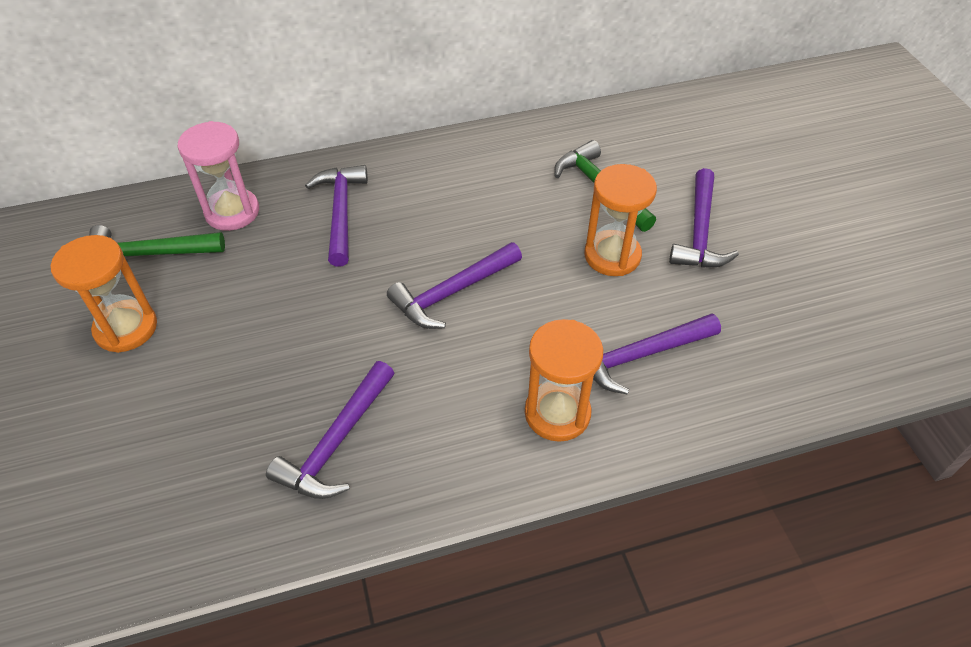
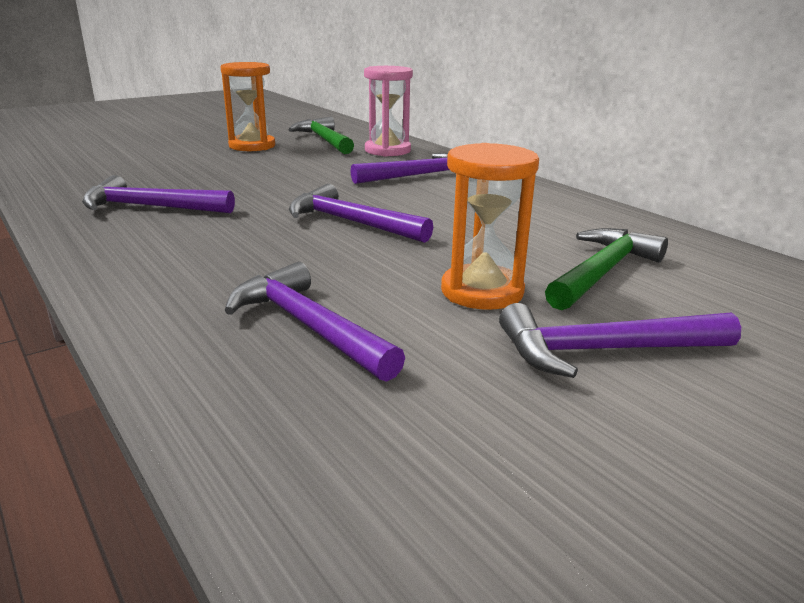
camera: 70 degrees right, 25 degrees down
(557, 413) = (197, 287): orange hourglass -> none

